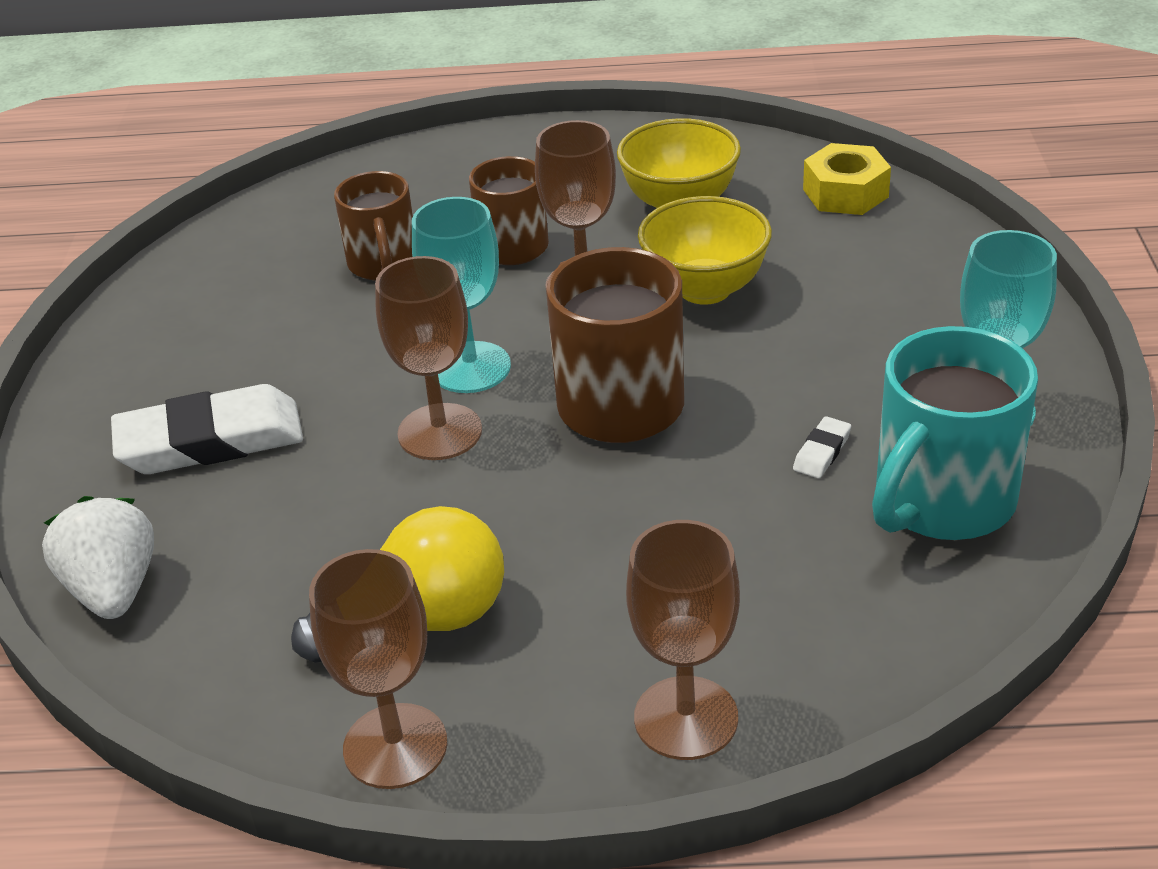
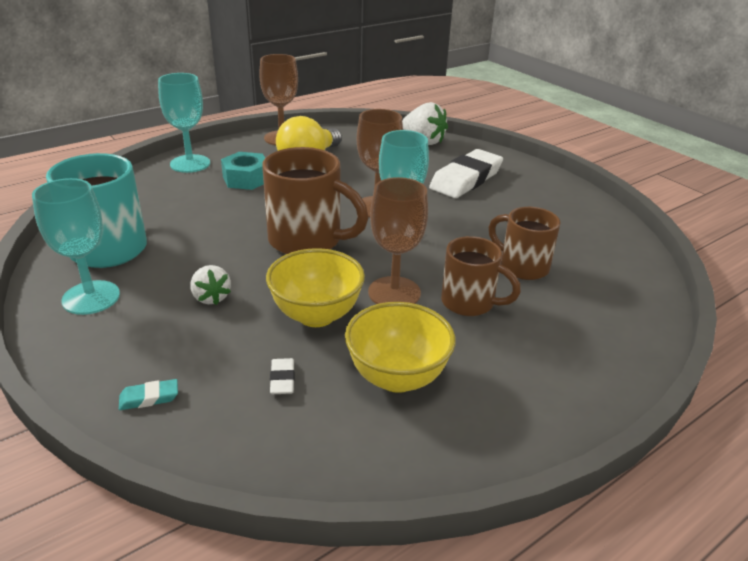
camera: 140 degrees right, 5 degrees down
(600, 605) = (246, 179): none -> turquoise nut
(686, 718) = (190, 164): brown goblet -> turquoise goblet
(821, 452) = (183, 250): white eraser -> white eraser (282, 379)
(822, 355) = (211, 297): none -> white strawberry
(845, 193) = (270, 444): yellow nut -> none
(947, 263) = (149, 398): none -> turquoise eraser

